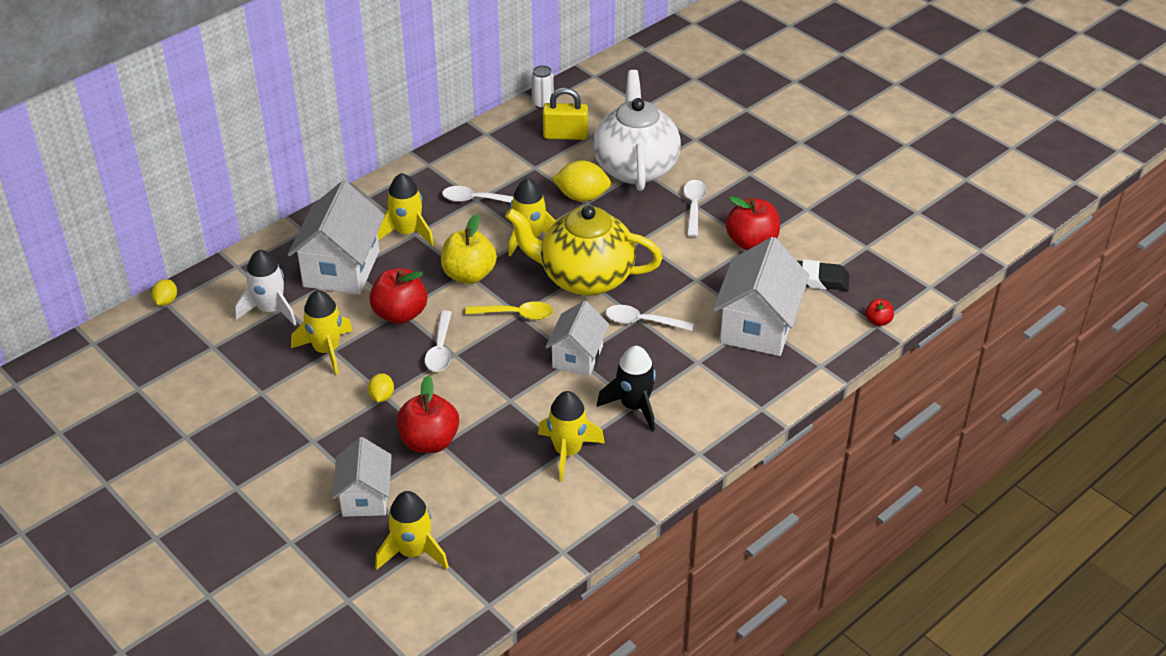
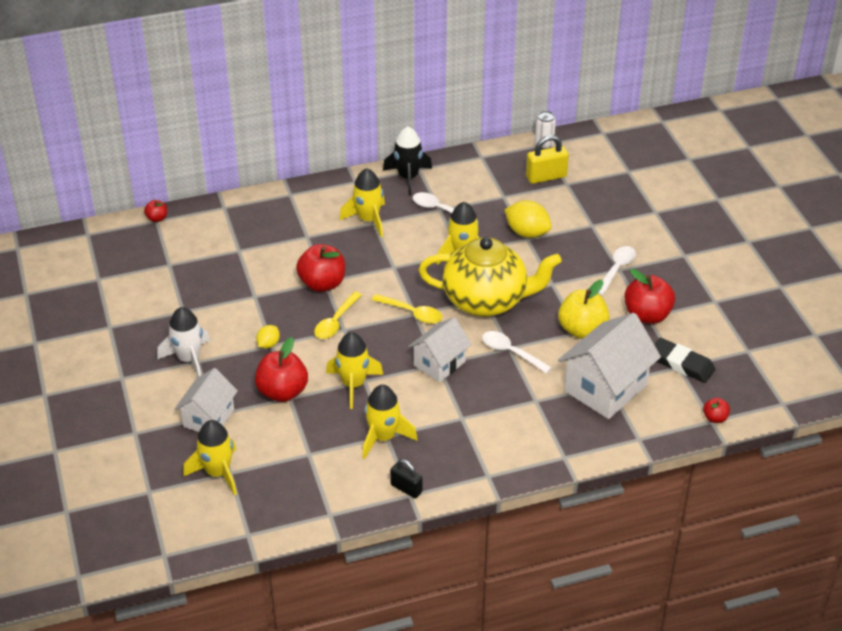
camera: 25 degrees right, 0 degrees up
(166, 301) = (157, 218): yellow lemon -> red apple
(270, 309) = (228, 249): white rocket -> white rocket (189, 359)
(326, 350) = (250, 294): yellow rocket -> yellow rocket (353, 384)
(341, 269) = (300, 233): white house -> none
(440, 349) = (336, 322): white spoon -> yellow spoon
(469, 275) = (395, 269): yellow apple -> yellow apple (582, 330)
(565, 135) = (546, 177): yellow padlock -> yellow padlock turned 45 degrees counterclockwise
(585, 278) = (486, 301): yellow teapot -> yellow teapot turned 150 degrees clockwise
(625, 496) = (406, 488): none -> black padlock
(634, 406) = (459, 419): black rocket -> black rocket (408, 177)
(635, 167) = (588, 221): white teapot -> none

